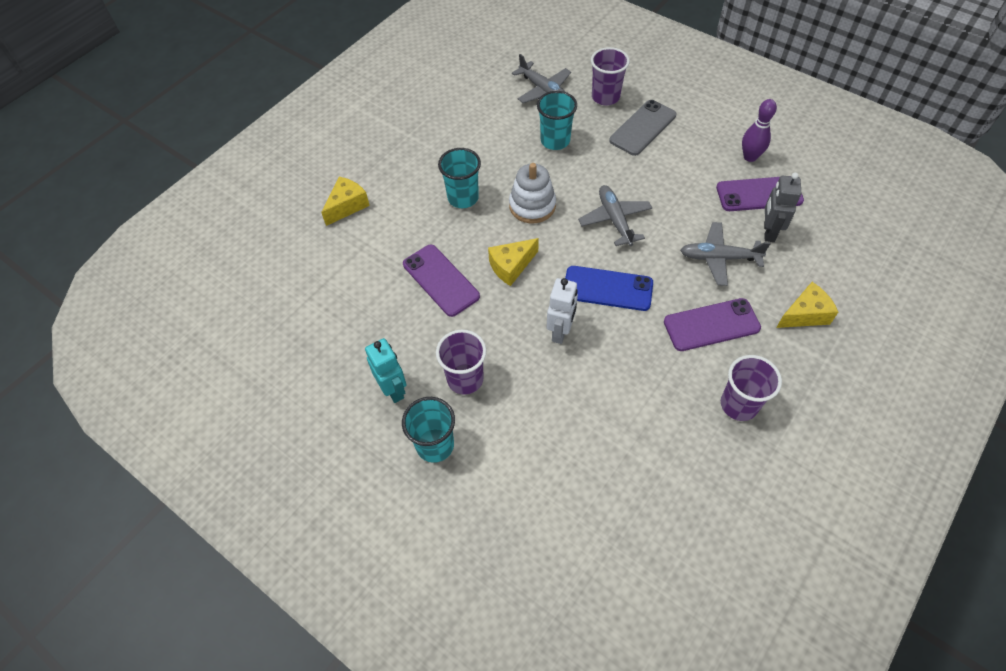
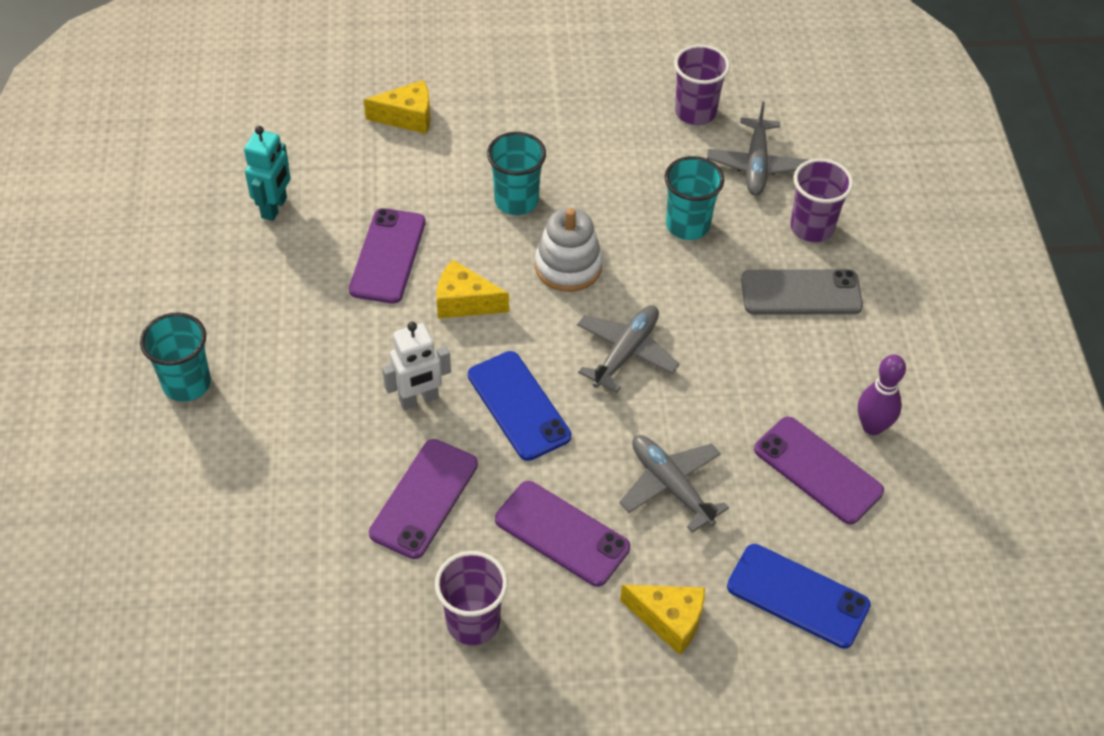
camera: 45 degrees right, 5 degrees down
(393, 390) = (220, 308): turquoise robot -> turquoise robot (274, 208)
(465, 379) = (284, 357): purple cup -> purple cup (695, 112)
(633, 374) = (424, 498): none -> purple phone
(768, 232) = (765, 514): grey robot -> none
(829, 252) = (797, 596): none -> blue phone

